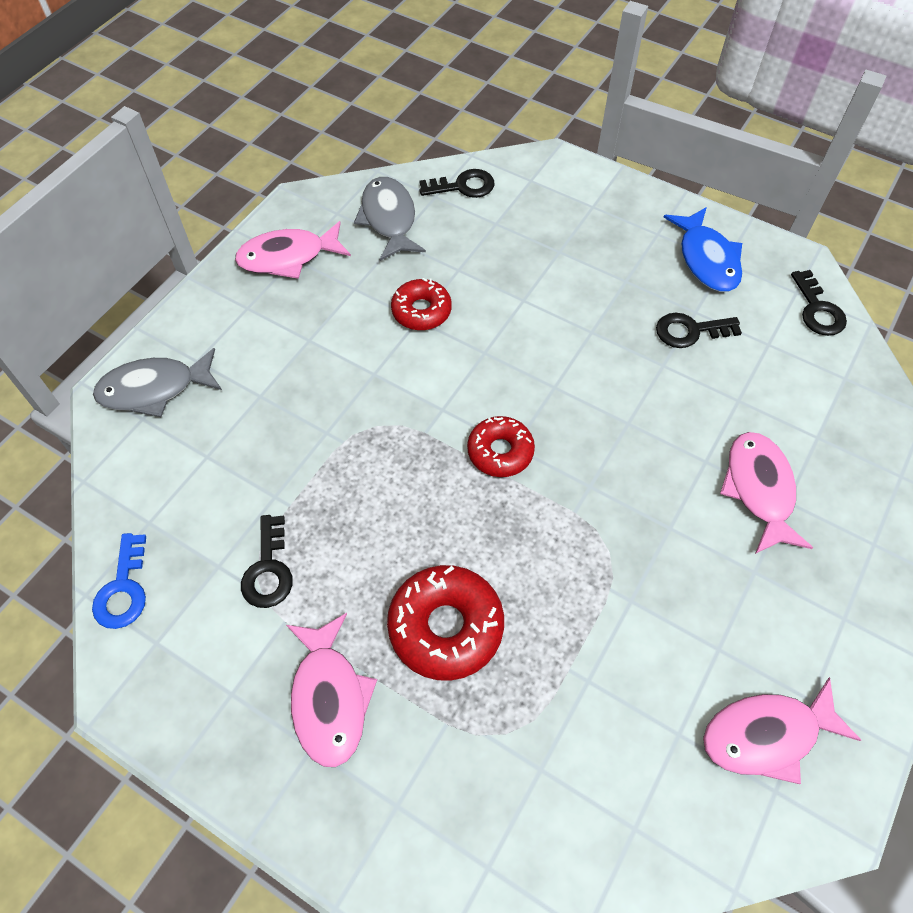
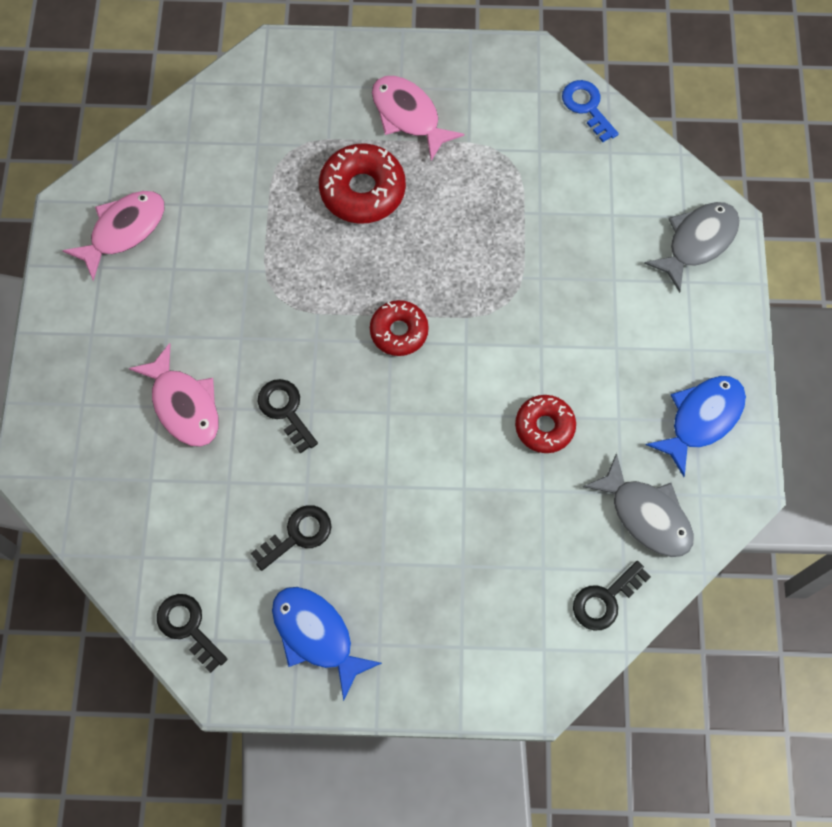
camera: 150 degrees right, 10 degrees up
(268, 569) = (504, 165): black key -> black key (285, 410)
(288, 257) = (701, 419): pink fish -> blue fish

